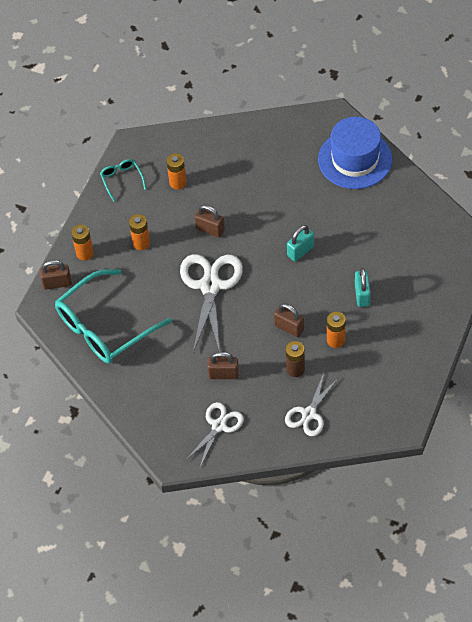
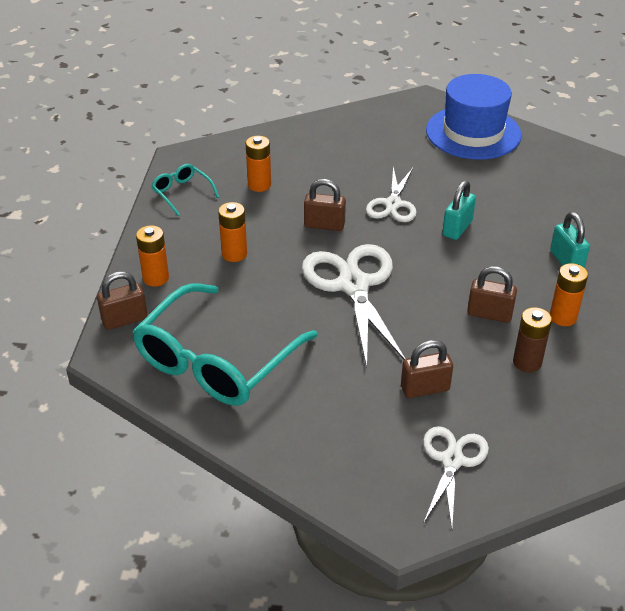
camera: 20 degrees left, 15 degrees down
(309, 414) = (580, 416): white scissors -> white scissors (393, 204)

